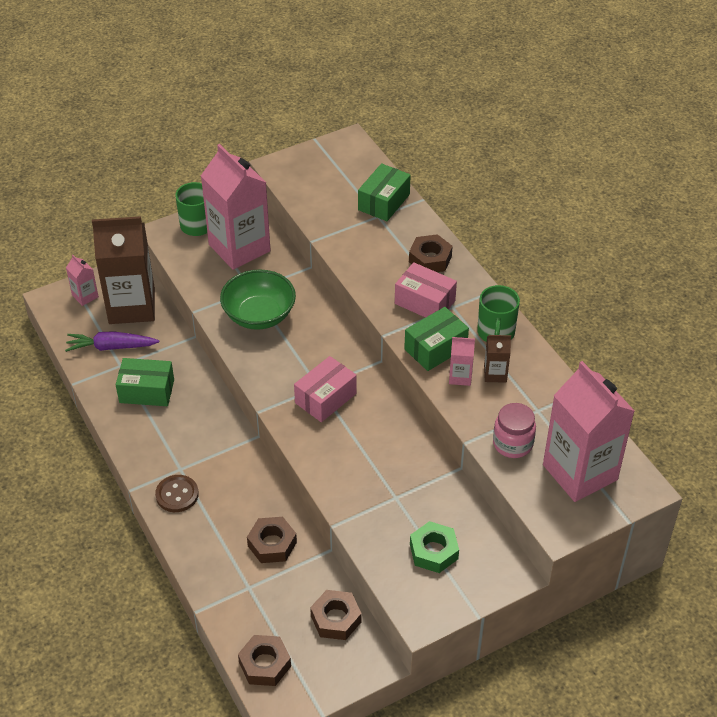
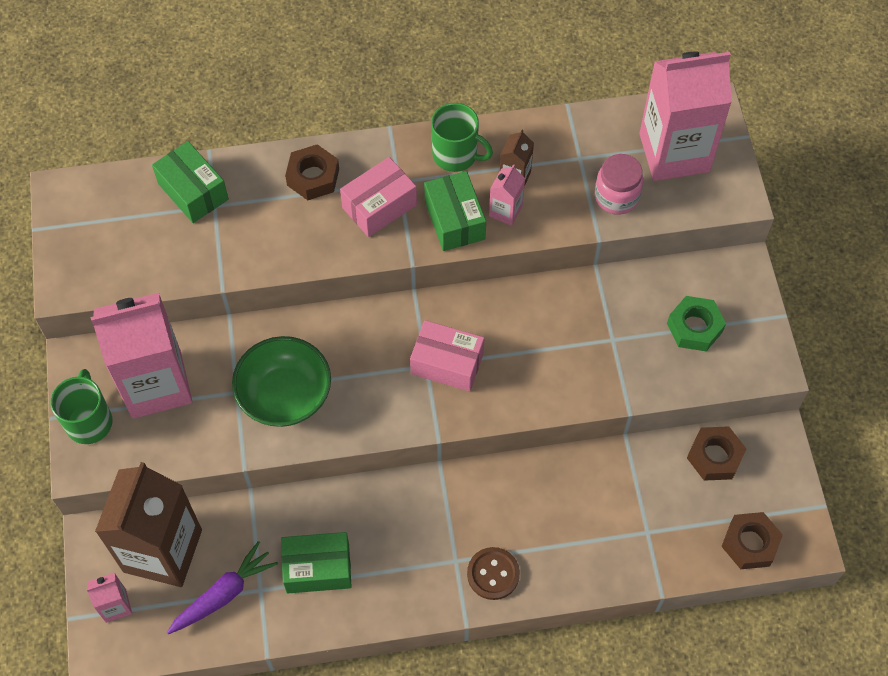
camera: 70 degrees left, 15 degrees up
(111, 347) = (224, 594): purple carrot -> purple carrot turned 150 degrees counterclockwise
(147, 391) = (318, 568): green box -> green box turned 60 degrees clockwise
(272, 544) = (598, 491): brown nut -> none
(325, 398) = (447, 363): pink box -> pink box turned 45 degrees counterclockwise

